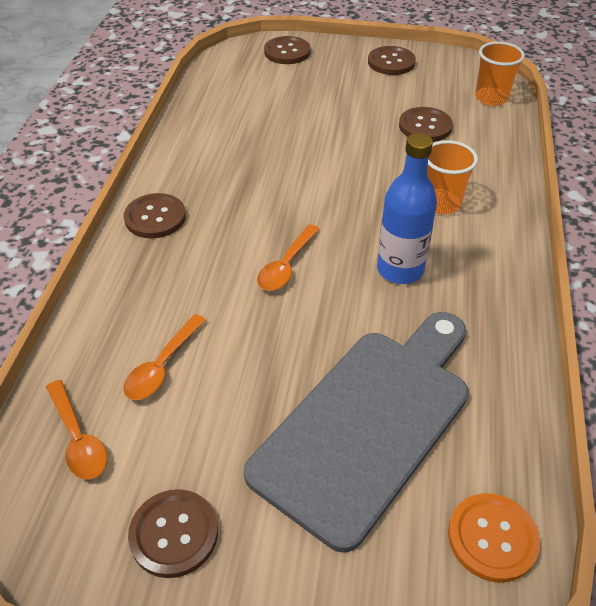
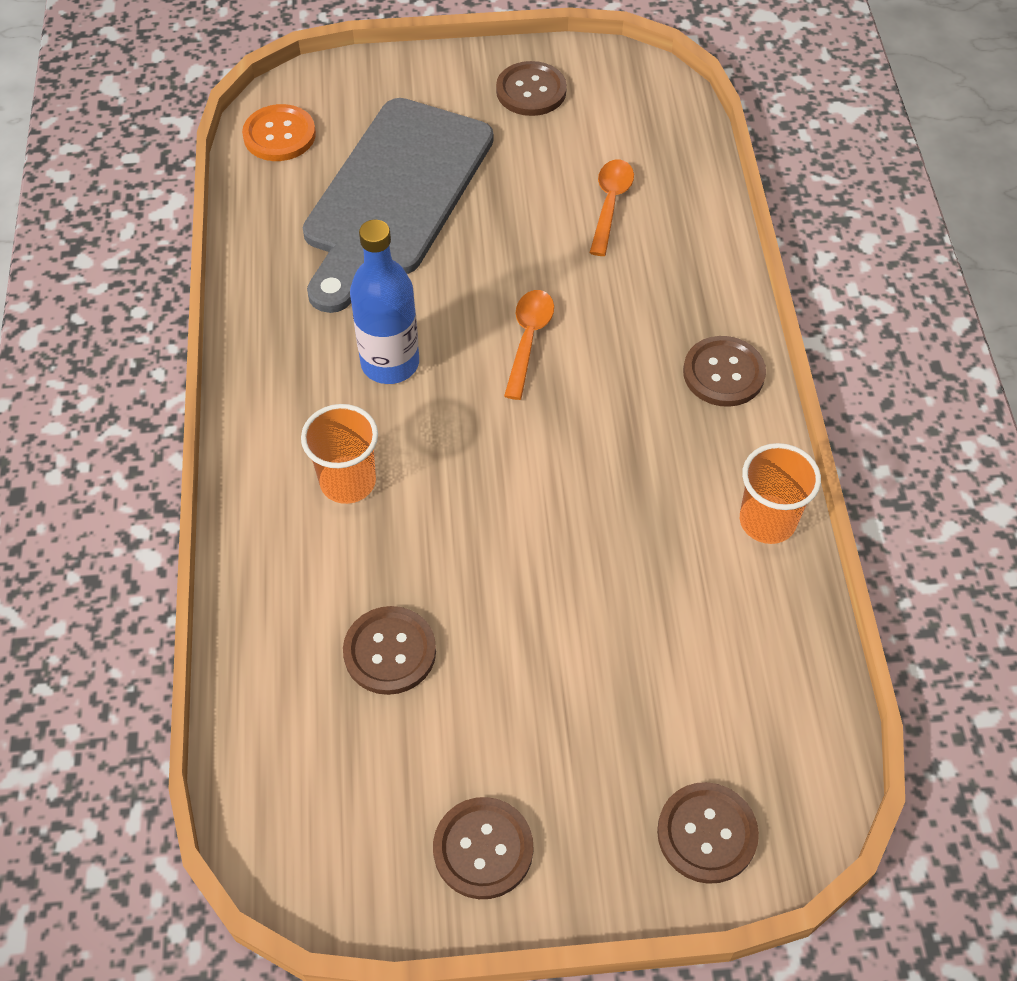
camera: 165 degrees right, 10 degrees up
(78, 439) = (648, 133): orange spoon -> none
(491, 98) = (274, 768): orange cup -> orange cup (767, 521)

